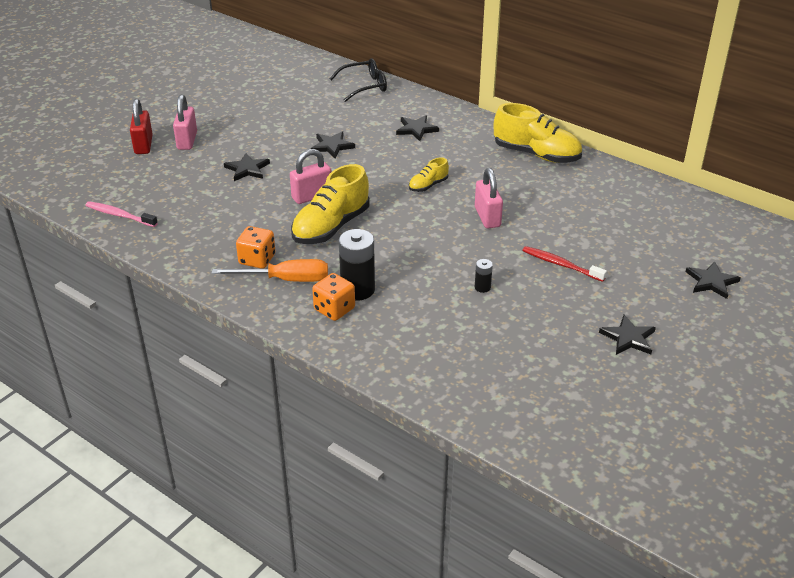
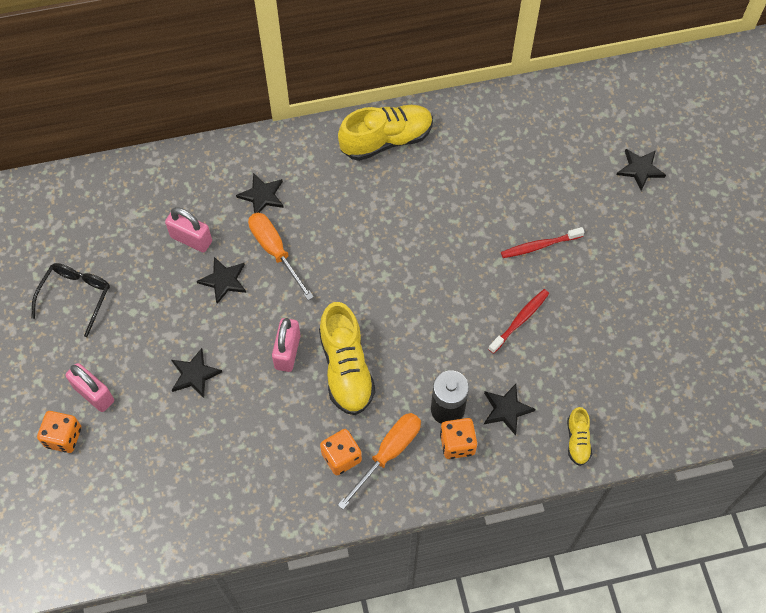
camera: 50 degrees left, 25 degrees up
(119, 215) = (170, 529): pink toothbrush -> none
(143, 145) = (63, 437): red padlock -> orange dice
(364, 86) = (147, 180): black glasses -> black glasses (76, 296)
(382, 154) = (275, 251): none -> orange screwdriver
(428, 185) = (355, 253): yellow shoe -> yellow shoe (577, 440)
(482, 287) = (520, 320): black battery -> red toothbrush
(487, 217) = (437, 246): pink padlock -> pink padlock (191, 239)
(628, 338) = (652, 274): black star -> black star (506, 409)

